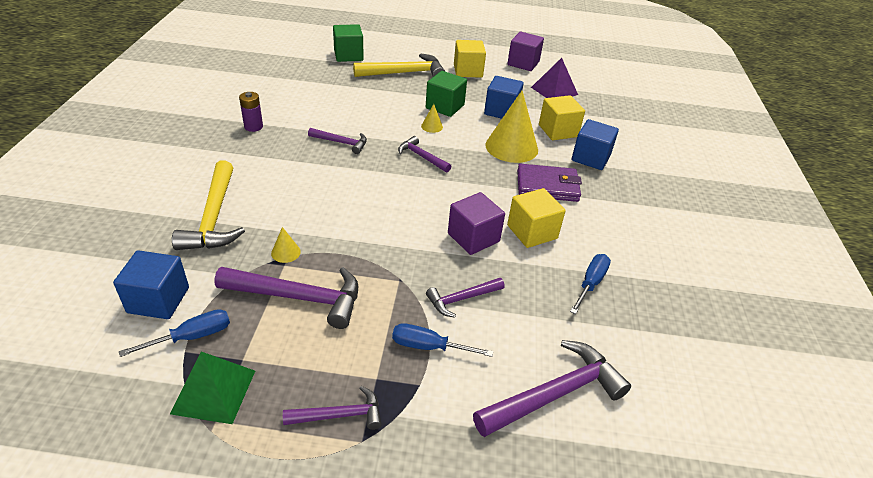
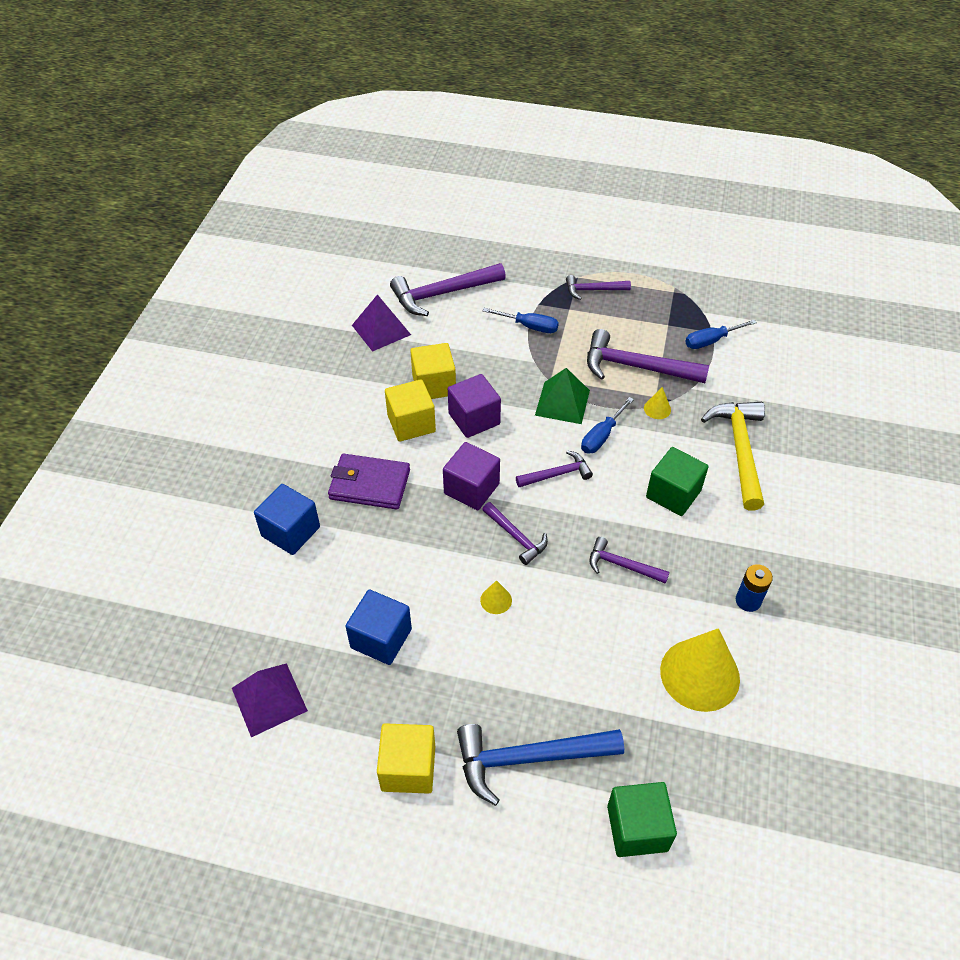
camera: 170 degrees left, 10 degrees up
(158, 300) = (751, 369): blue cube -> none
(214, 391) = (681, 306): green pyramid -> green pyramid (562, 402)
(253, 127) = (748, 601): purple battery -> blue battery
(404, 73) = (528, 759): yellow hammer -> blue hammer
(445, 106) = (469, 650): green cube -> green cube (673, 494)
(461, 299) = (497, 360): purple hammer -> purple hammer (557, 474)
(511, 147) = (391, 554): yellow cone -> yellow cone (699, 674)
(523, 63) = (289, 802): purple cube -> purple cube (471, 488)
(558, 131) = (311, 588): yellow cube -> yellow cube (434, 385)
(590, 283) = (376, 369): blue screwdriver -> blue screwdriver (602, 436)
(609, 333) = (381, 330): none -> purple pyramid

